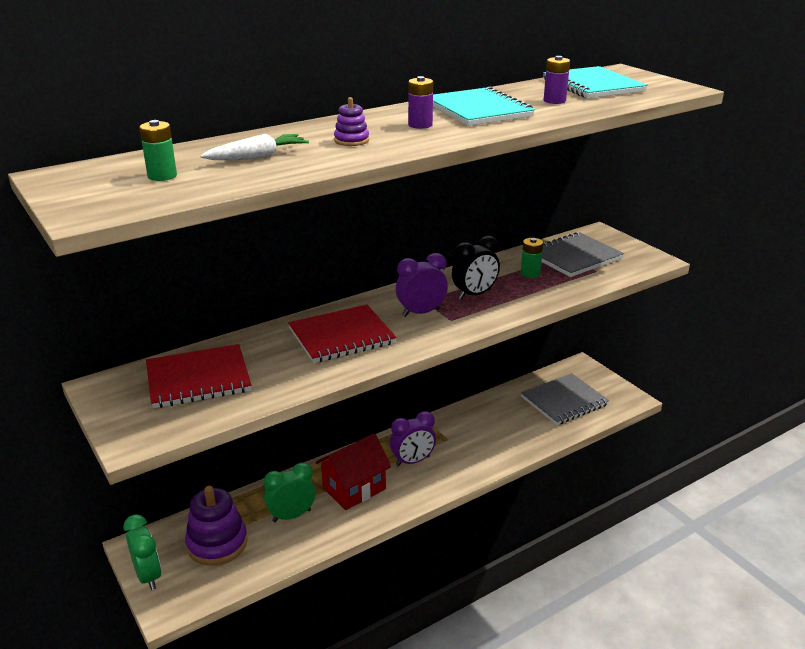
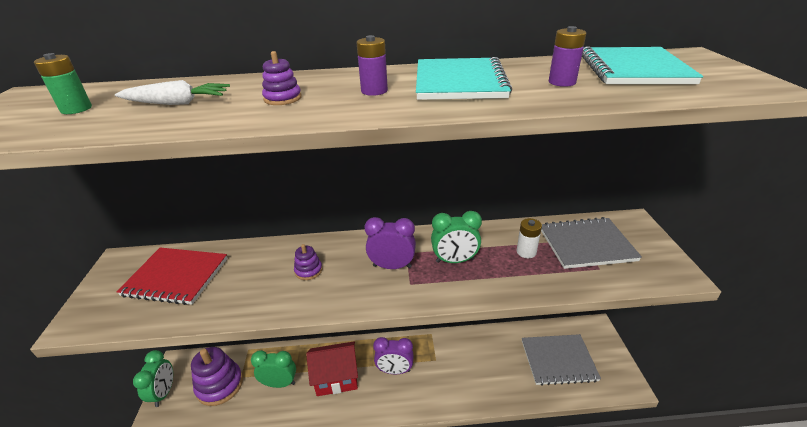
camera: 30 degrees right, 5 degrees up
(341, 336) = (308, 270): red notebook -> purple stacking toy
(474, 294) = (455, 261): black clock -> green clock
(530, 274) = (526, 252): green battery -> white battery

